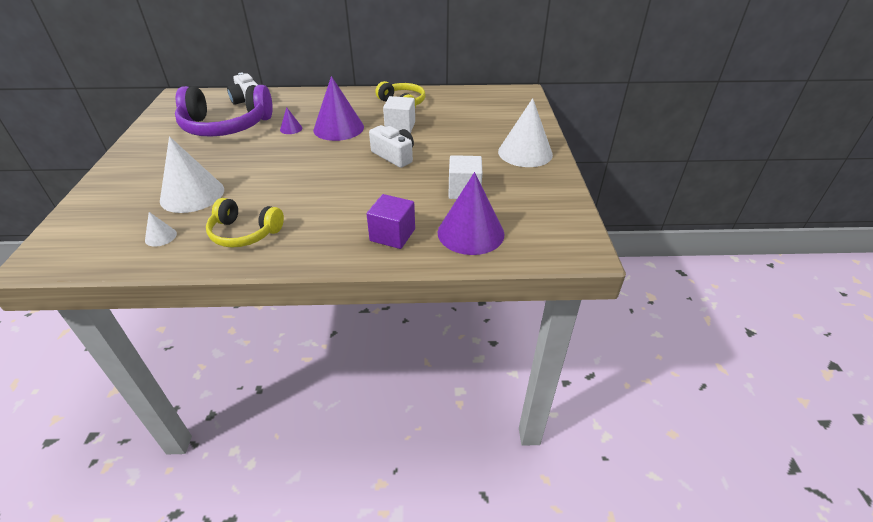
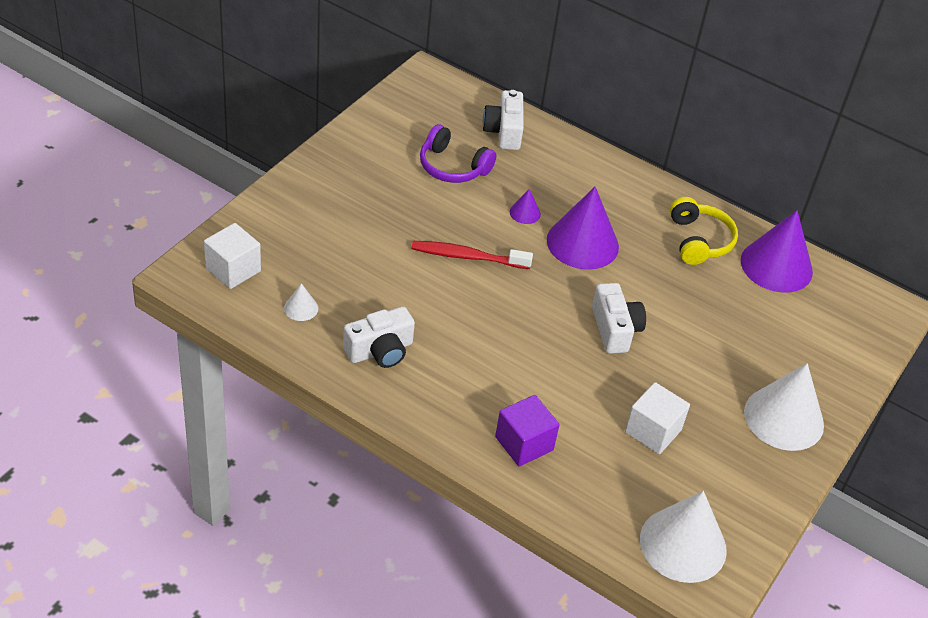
camera: 30 degrees right, 5 degrees up
(192, 194) = (358, 264): white cone -> white cone (683, 544)
(226, 126) = (452, 167): purple headphones -> purple headphones, size x0.58
(244, 233) = (380, 351): yellow headphones -> white camera
(270, 161) = (467, 257): none -> red toothbrush
(400, 127) = (661, 283): white cube -> white cube (233, 269)
(470, 233) = (608, 492): purple cone -> purple cone (776, 266)

